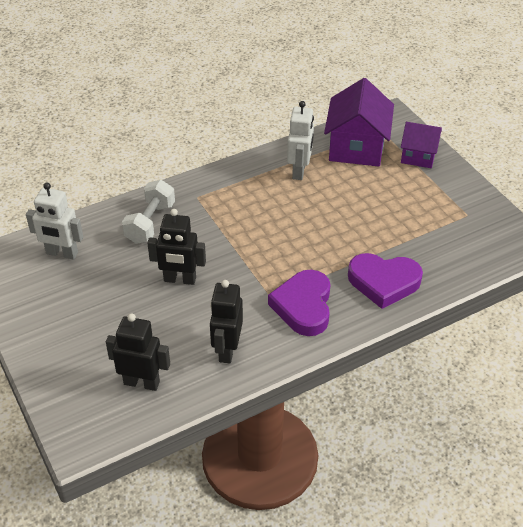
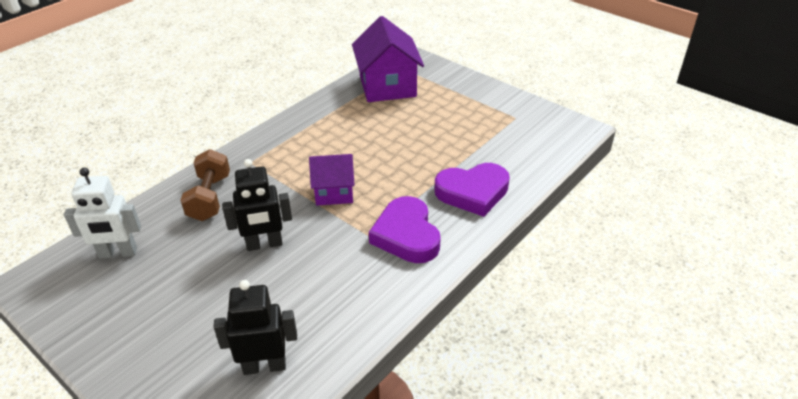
camera: 20 degrees left, 5 degrees down
(150, 223) = (210, 198): white dumbbell -> brown dumbbell
(227, 350) = (346, 301): black robot -> none
(299, 171) = (343, 116): white robot -> none
(418, 156) = (446, 81): purple house -> purple house (334, 192)

